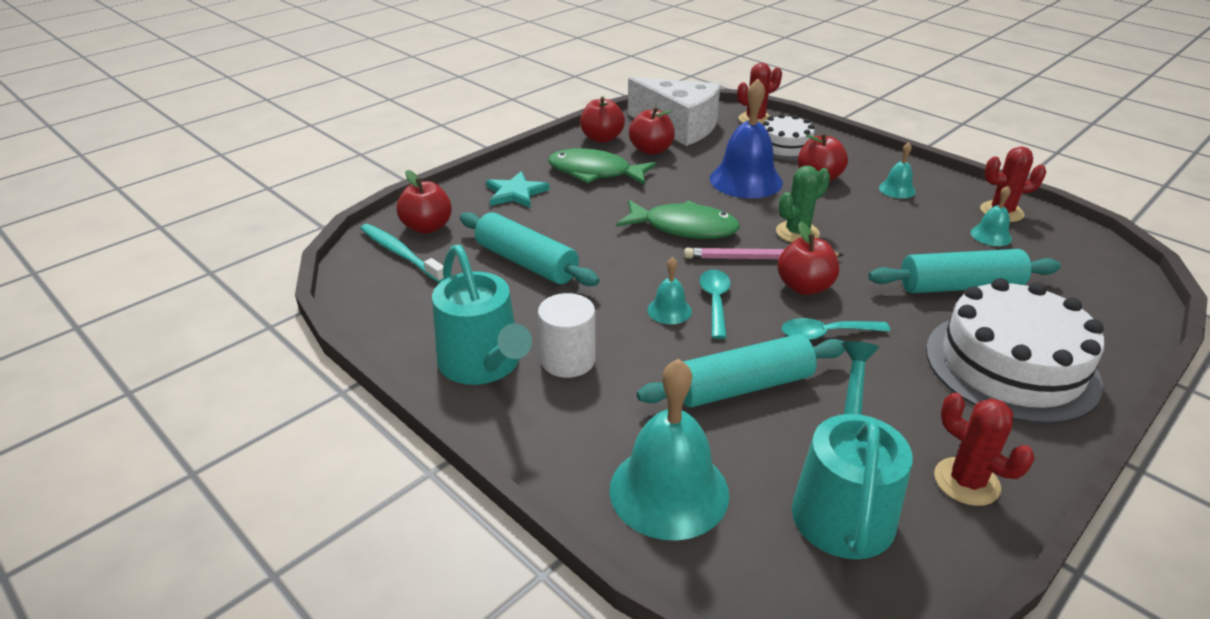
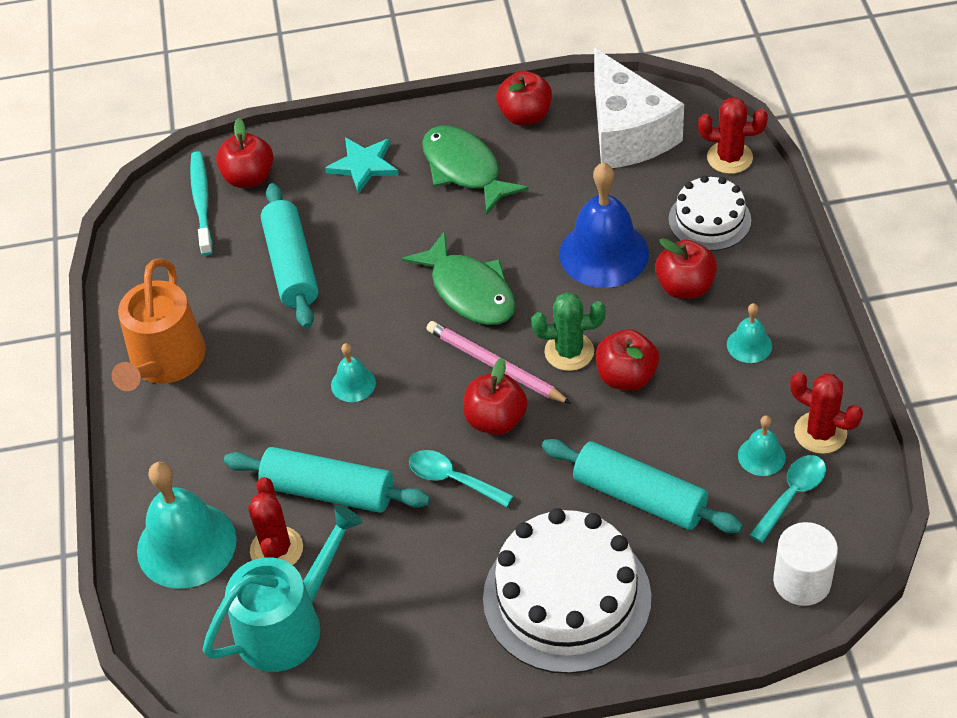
camera: 40 degrees right, 15 degrees up
(483, 364) = (165, 362): turquoise watering can -> orange watering can
(568, 360) = (227, 392): white cylinder -> white cylinder (802, 581)
(651, 150) = (557, 159): red apple -> red apple (626, 377)
(715, 302) = (400, 395): turquoise spoon -> turquoise spoon (792, 495)
(966, 482) = (392, 663): red cactus -> red cactus (276, 549)

